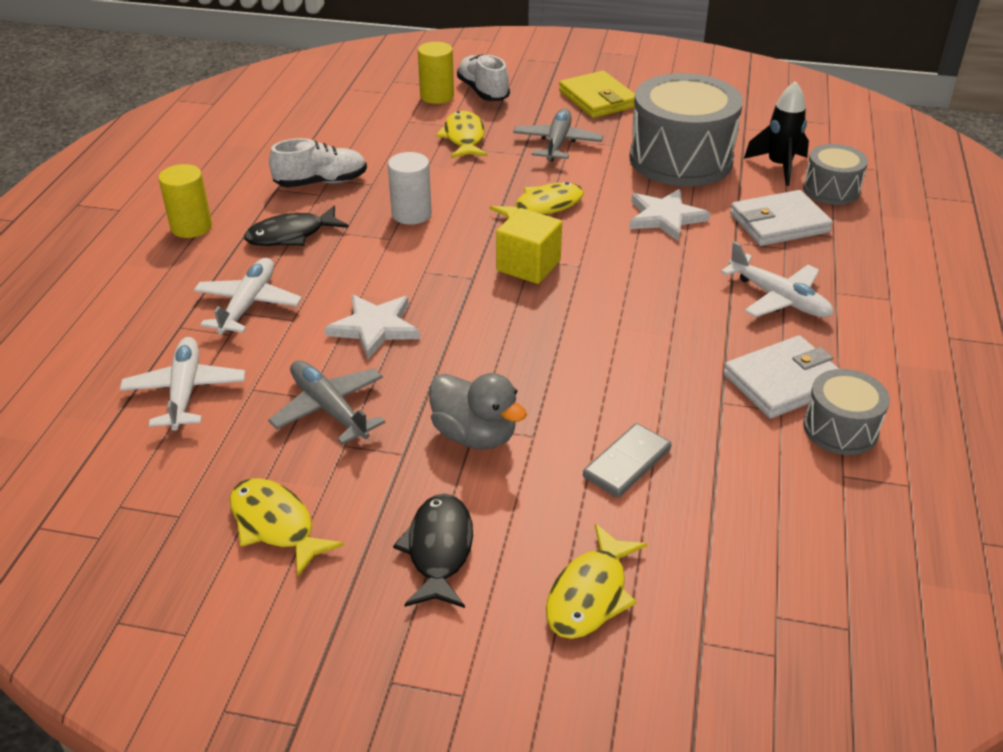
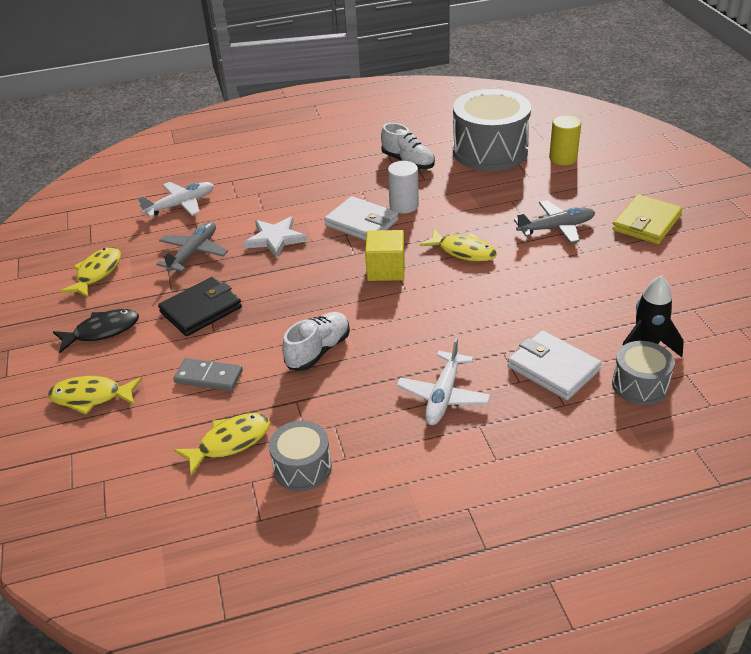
camera: 65 degrees right, 0 degrees up
(191, 227) = (322, 144): yellow cylinder -> none
(248, 305) = (265, 191): white plane -> none
(291, 235) = (342, 176): black fish -> none
(464, 138) = (519, 189): yellow fish -> yellow fish (230, 442)
(475, 435) = (201, 310): grey duck -> black wallet
(483, 91) = (593, 173): white shoe -> white shoe (318, 351)
(665, 217) = (503, 309): white star -> none
(681, 159) = (599, 291): grey drum -> grey drum (490, 151)
(784, 382) = (339, 425): white wallet -> white wallet (361, 223)

